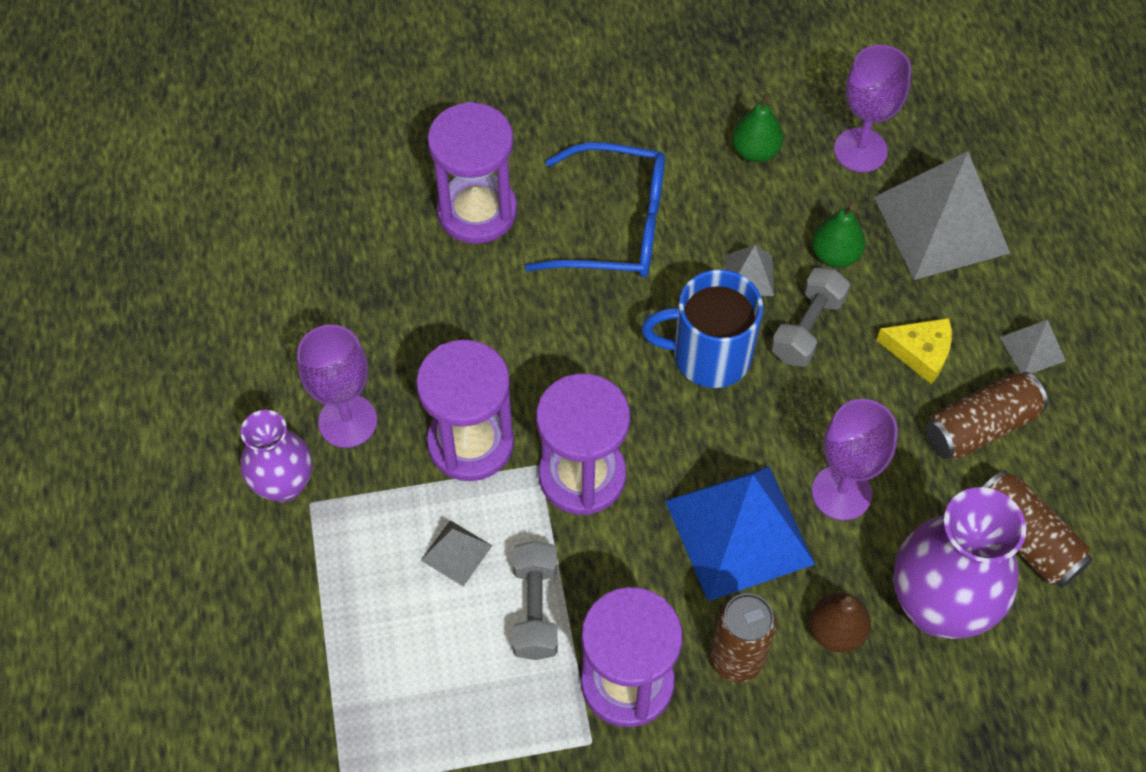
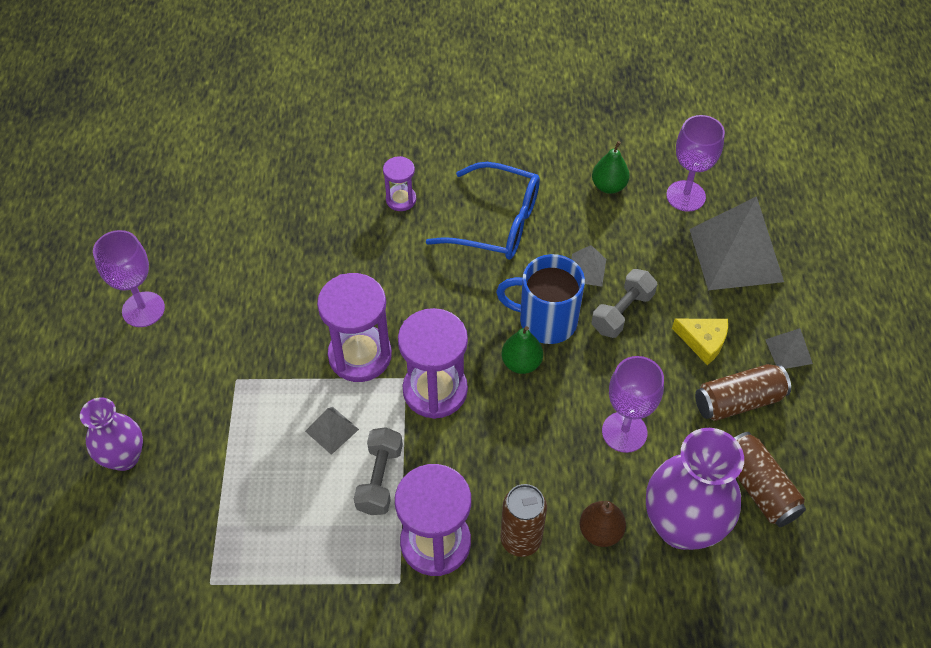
camera: 10 degrees right, 5 degrees down
(284, 484) = (221, 364): purple vase -> purple vase (124, 457)
(347, 421) = (276, 327): purple goblet -> purple goblet (143, 309)
(477, 211) = (401, 199): purple hourglass -> purple hourglass, size x0.53
(739, 532) = (542, 448): blue pyramid -> none
(835, 254) = (653, 264): green pear -> green pear (521, 363)

